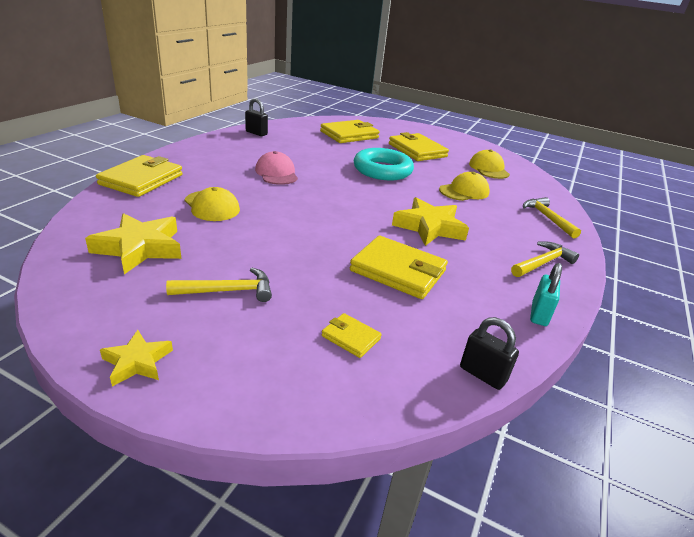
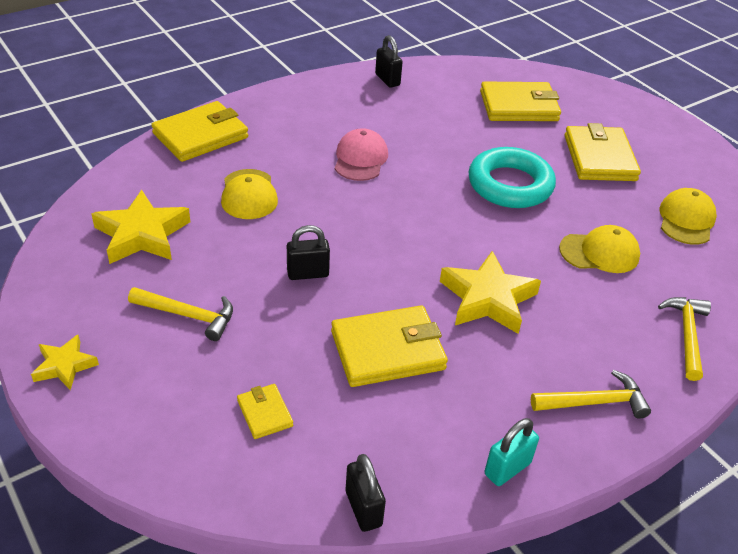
camera: 30 degrees right, 10 degrees up
(300, 241) = (308, 273): none -> black padlock
(398, 271) = (387, 350): yellow wallet -> yellow wallet turned 75 degrees counterclockwise

